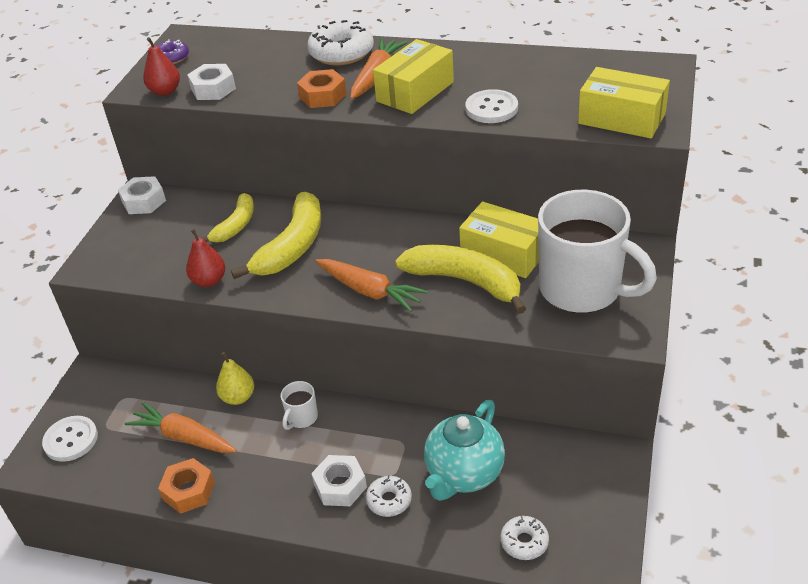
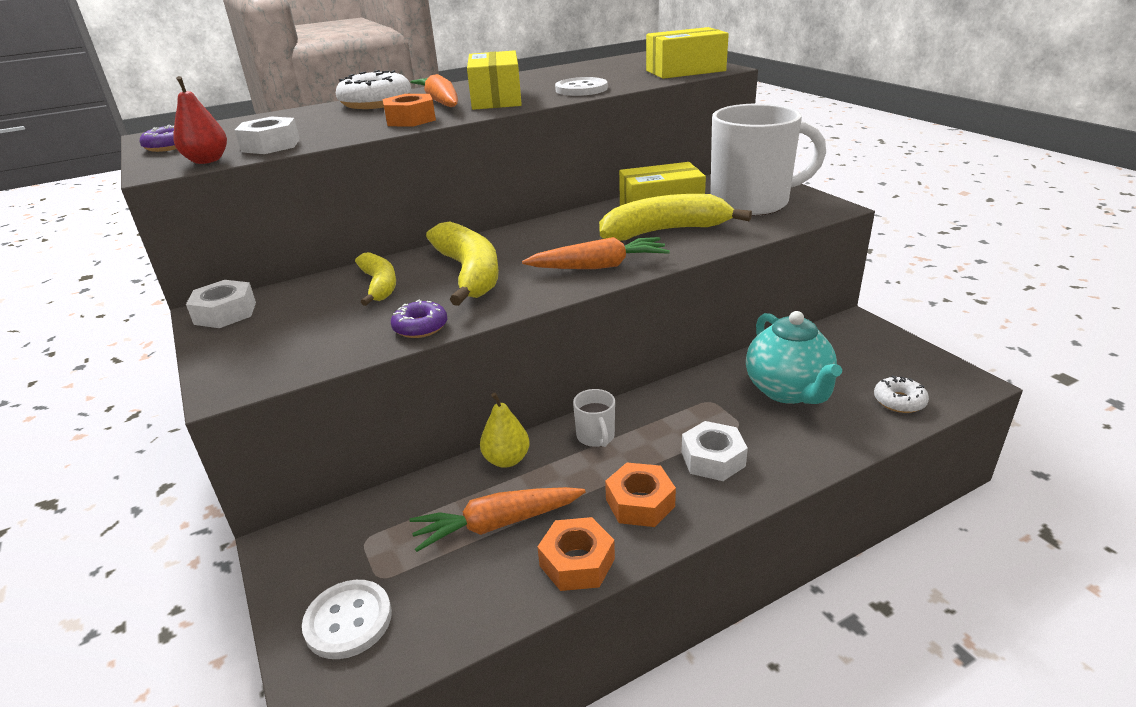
camera: 45 degrees left, 10 degrees down
(209, 281) = (420, 327): red pear -> purple donut
(263, 482) = (640, 503): none -> orange nut
(389, 500) = (767, 441): white donut -> none

